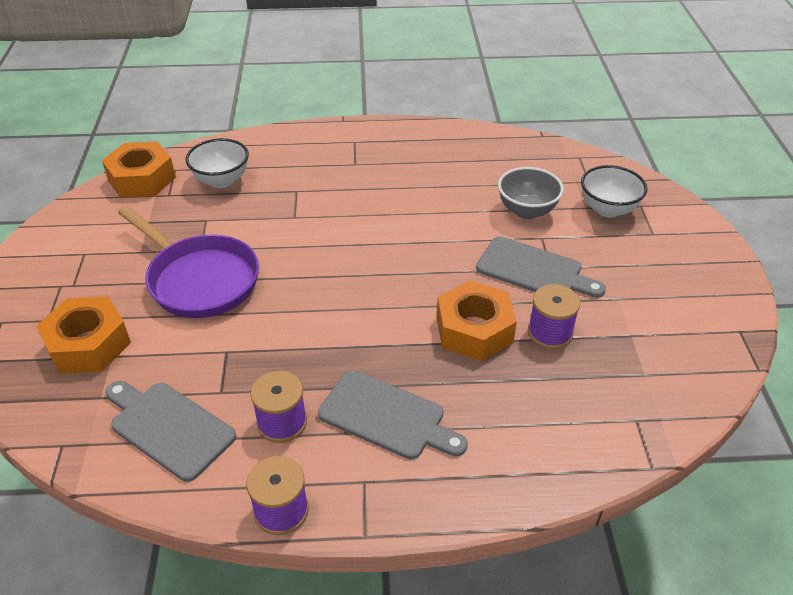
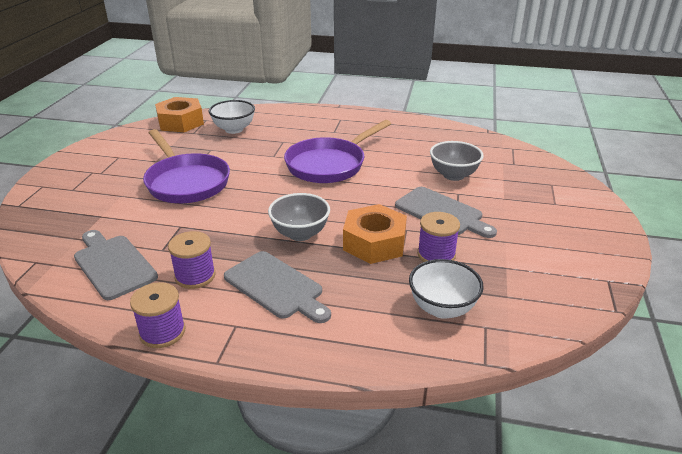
camera: 15 degrees right, 10 degrees down
(88, 344) = (89, 207): orange nut -> none
(372, 219) = (329, 164): none -> purple pan
(381, 334) = (300, 234): none -> grey bowl
(608, 209) = (522, 183): white bowl -> white bowl (442, 308)

